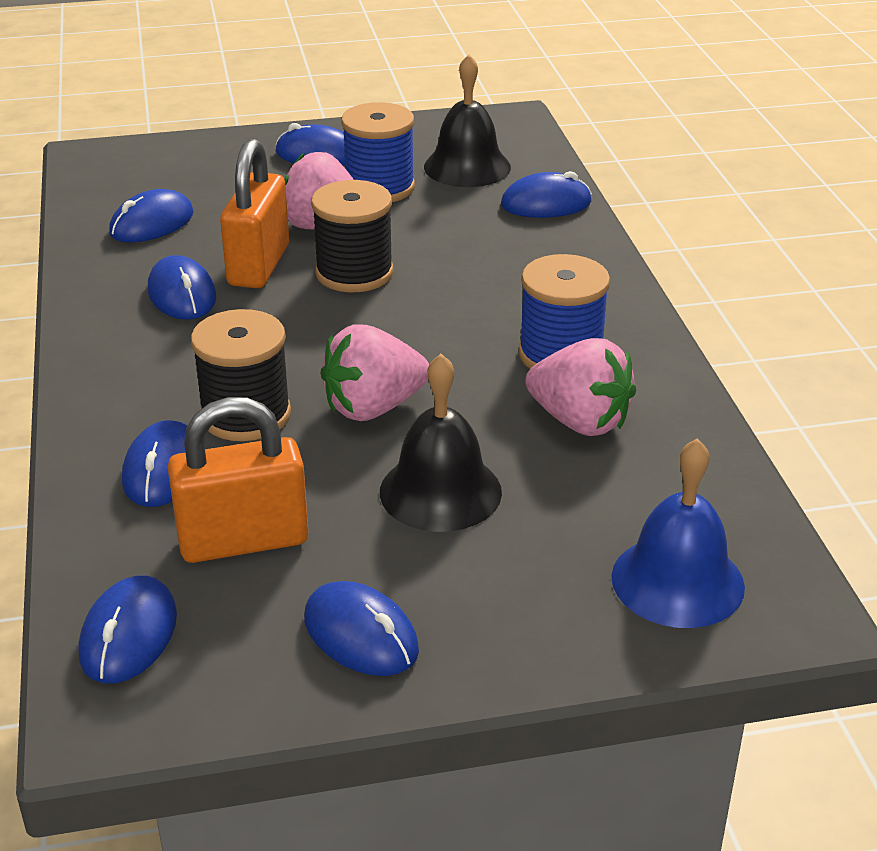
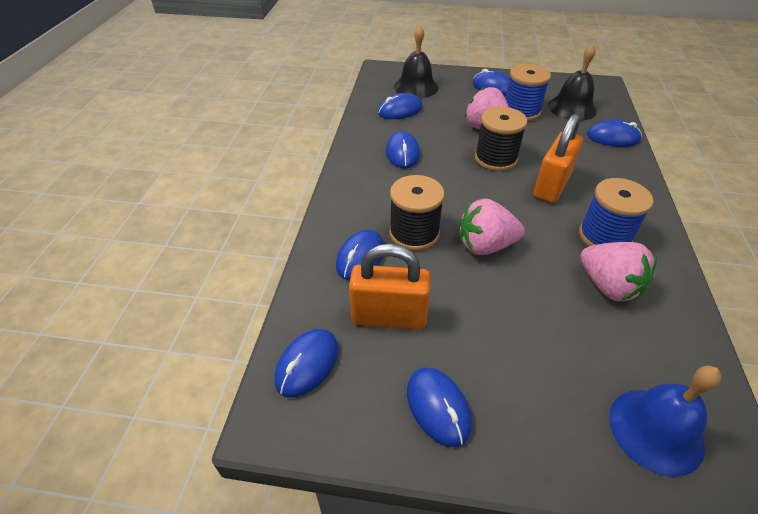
camera: 20 degrees right, 10 degrees up
(259, 265) = (446, 144): orange padlock -> orange padlock (551, 186)
(440, 491) = (511, 314): black bell -> black bell (416, 87)

